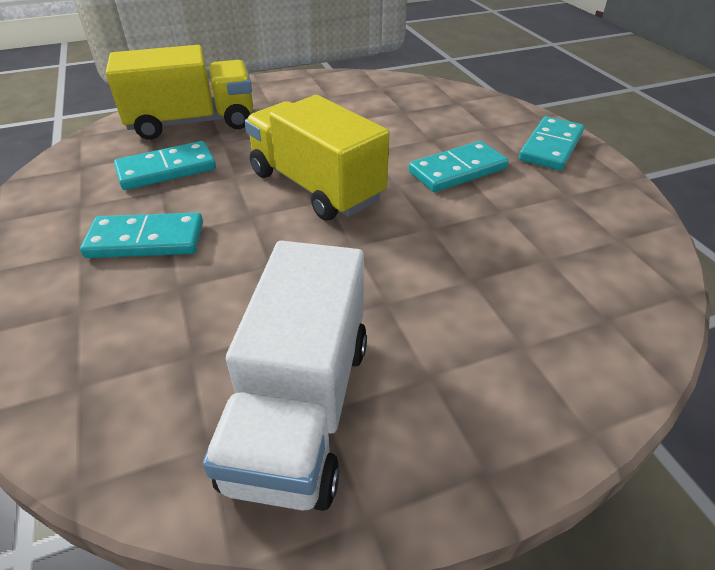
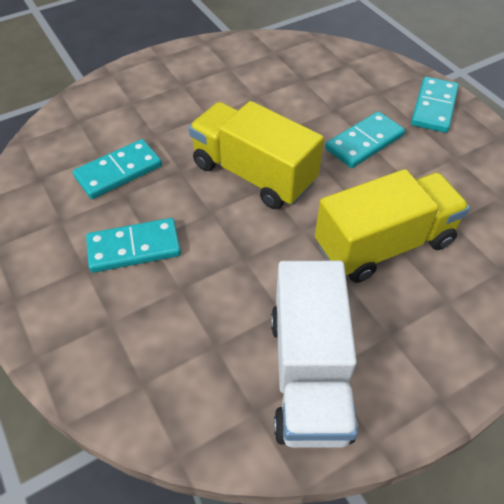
camera: 10 degrees left, 10 degrees up
(192, 123) = (119, 115): yellow truck -> yellow truck (384, 244)

